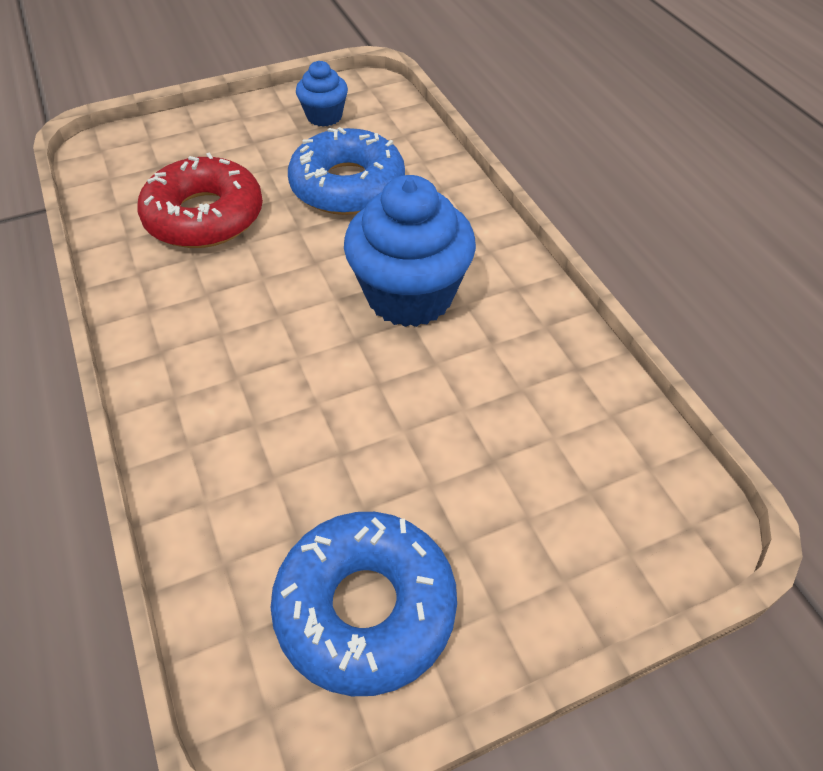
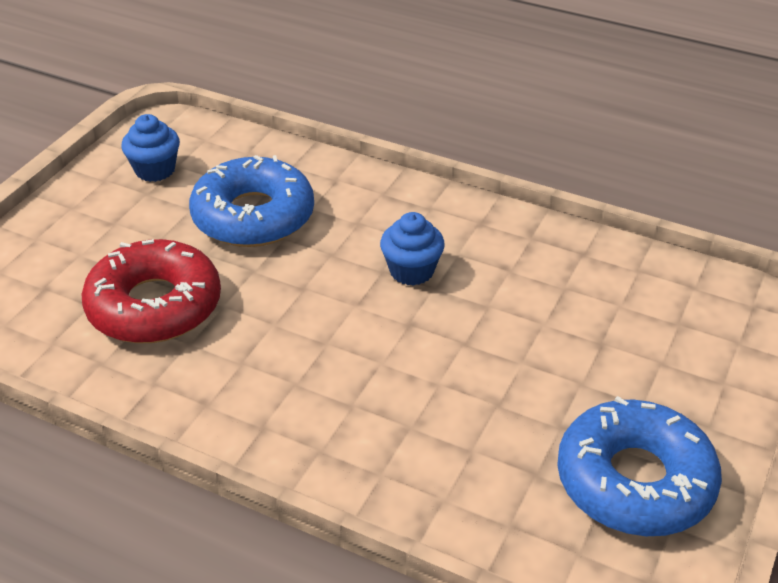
camera: 40 degrees left, 10 degrees down
(409, 296) = (411, 271): blue cupcake -> blue cupcake, size x0.52

